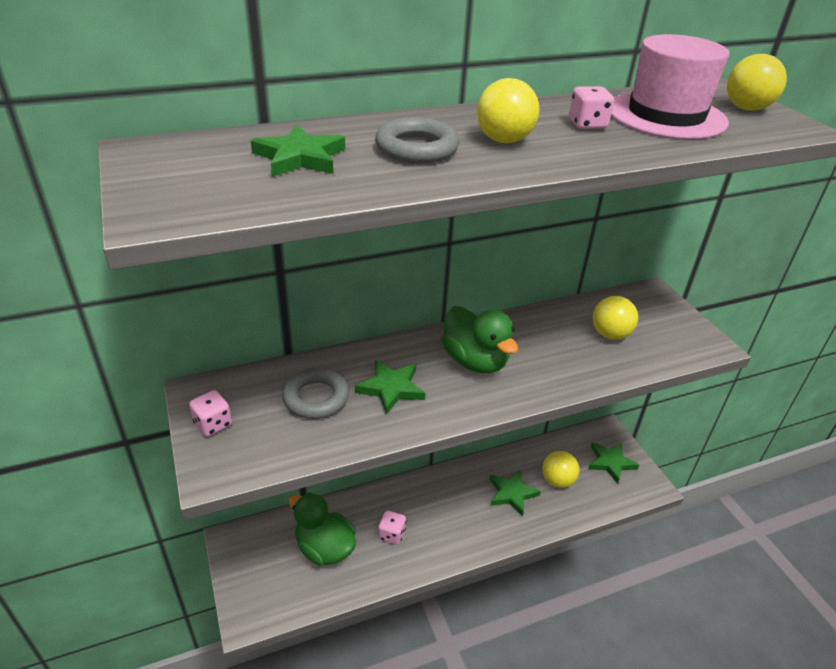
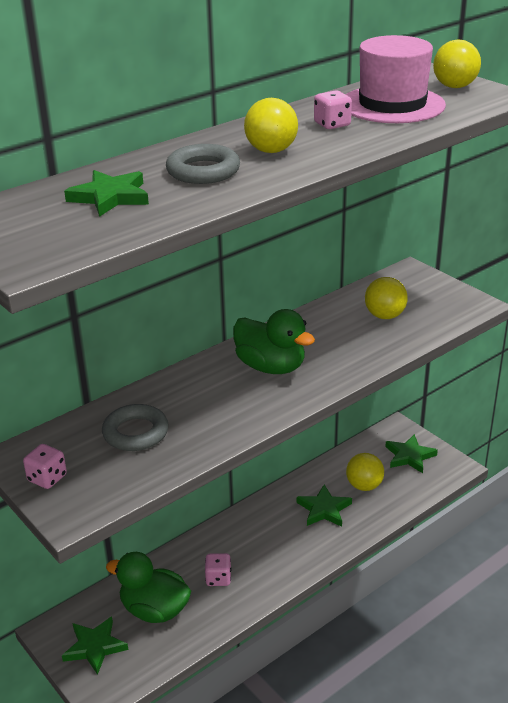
camera: 15 degrees left, 5 degrees down
(391, 388) = (203, 407): green star -> green star (95, 647)

